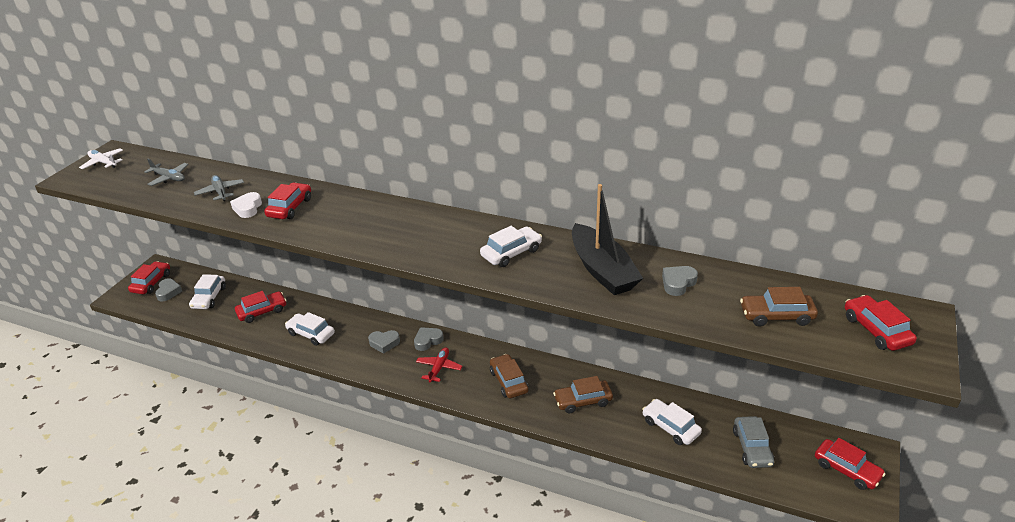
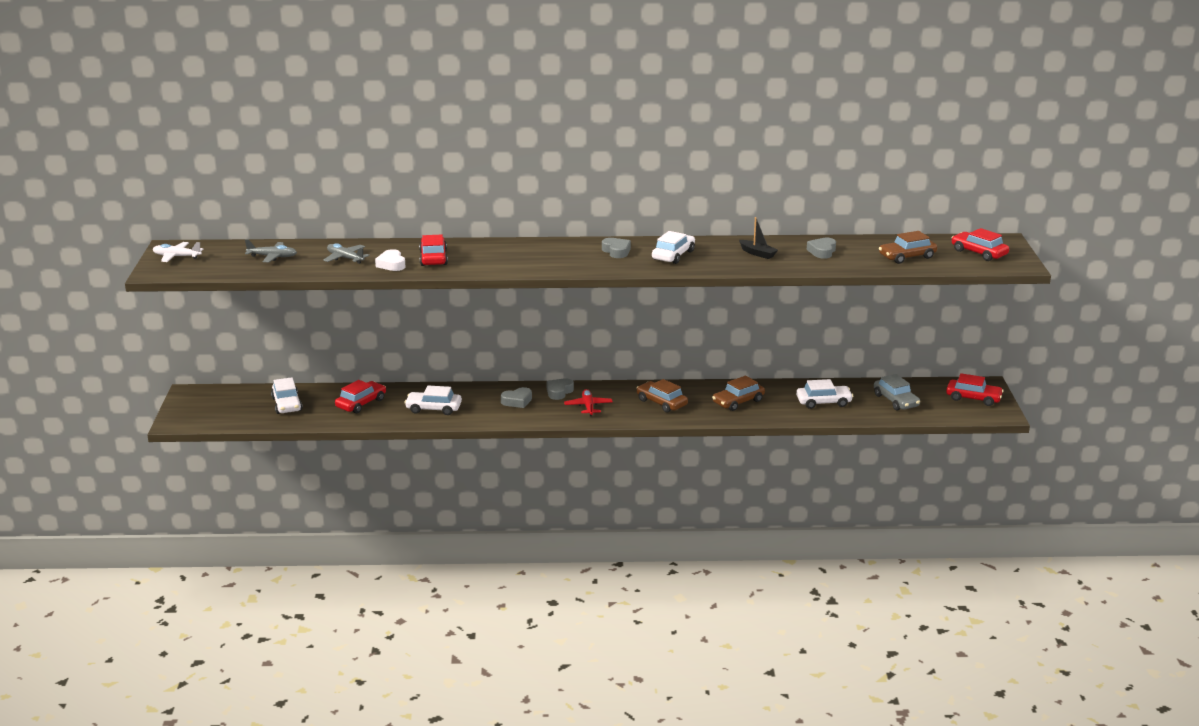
camera: 25 degrees left, 10 degrees down
(151, 283) = (202, 405): red car -> none
(168, 292) = (233, 408): grey heart -> grey heart (616, 251)
(602, 270) = (757, 253): black boat -> black boat, size x0.46
(670, 427) = (823, 402): white car -> white car turned 150 degrees clockwise

